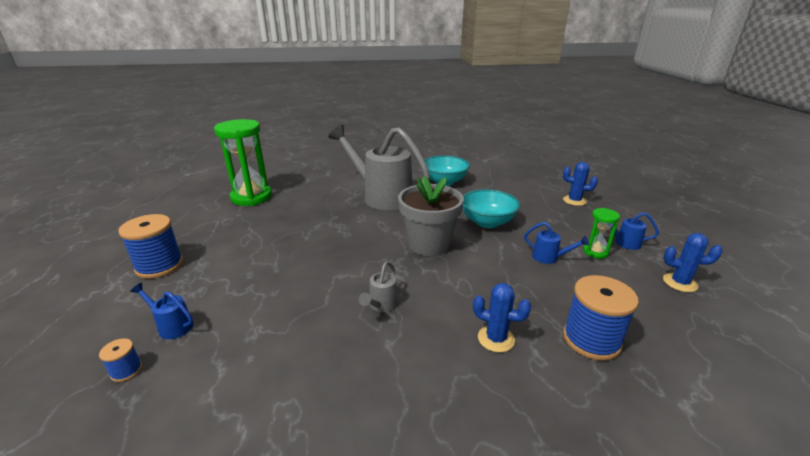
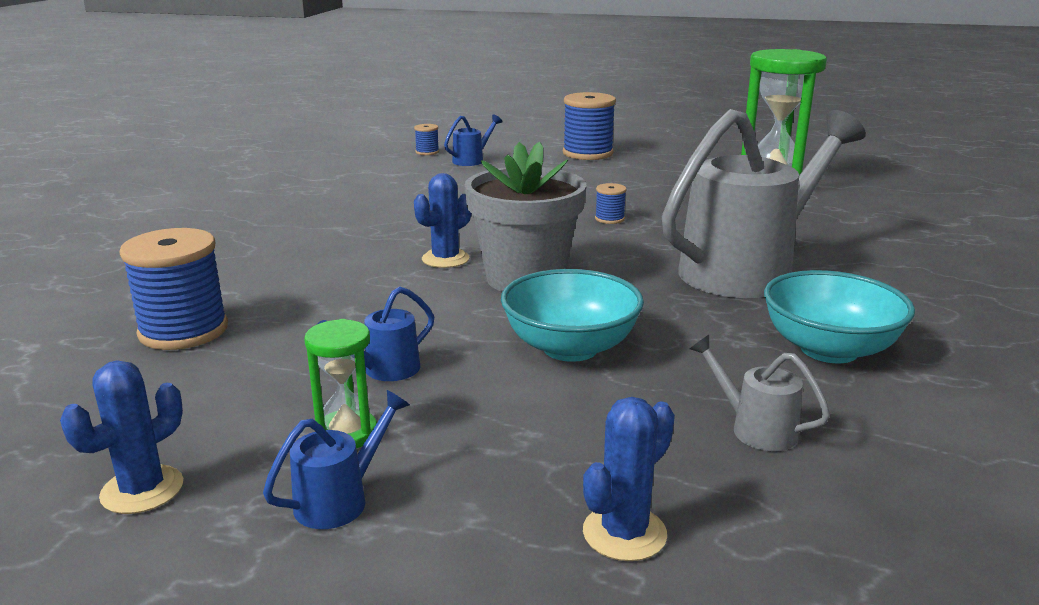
camera: 110 degrees right, 5 degrees down
(325, 235) = (609, 219): none -> blue spool
(381, 305) = (406, 231): grey watering can -> grey watering can (755, 428)
(496, 339) = (272, 275): blue cactus -> blue cactus (445, 259)

